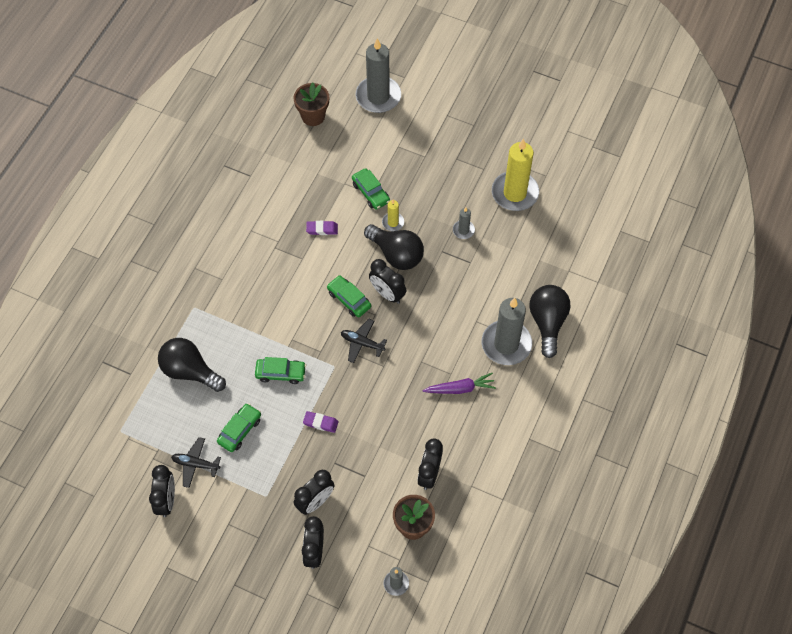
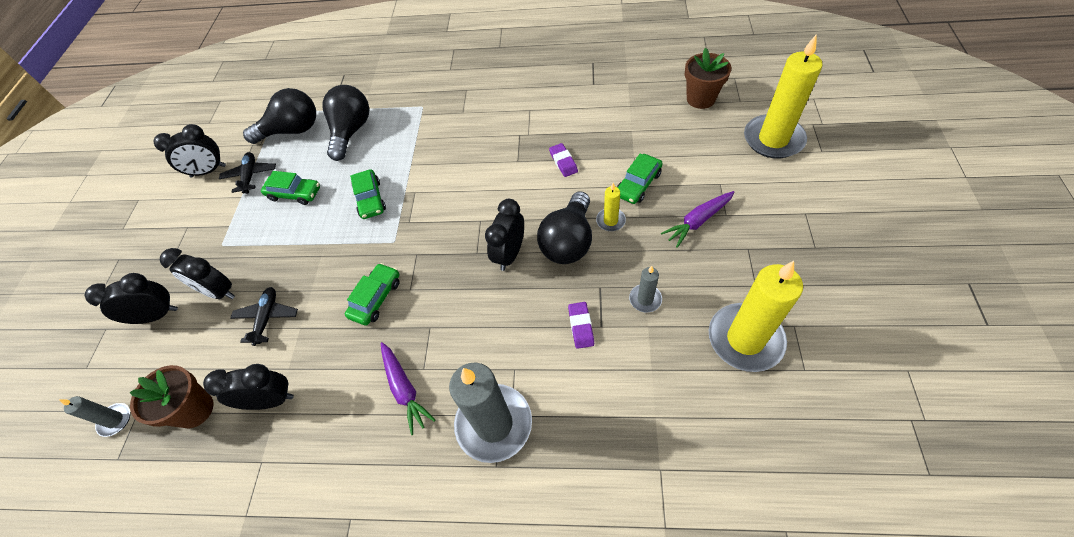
camera: 75 degrees right, 5 degrees down
(320, 423) = (318, 258): purple eraser -> purple eraser (581, 326)
(349, 299) = (485, 221): green car -> green car (376, 298)
(362, 343) = (433, 256): black plane -> black plane (267, 318)
(378, 96) = (773, 139): grey candle -> yellow candle
(421, 174) = (698, 221): none -> purple carrot
(547, 323) = (554, 472): black light bulb -> black light bulb (292, 130)

